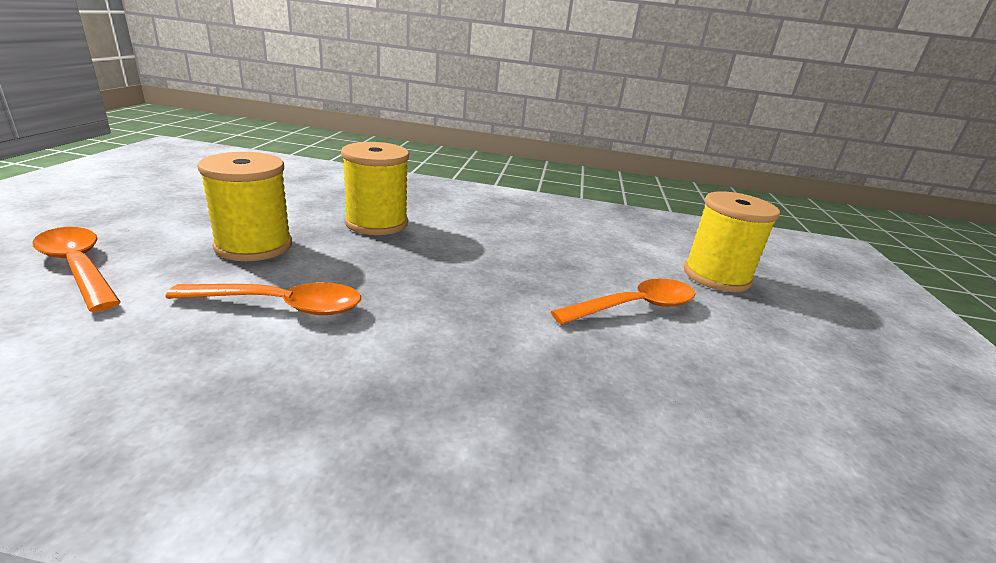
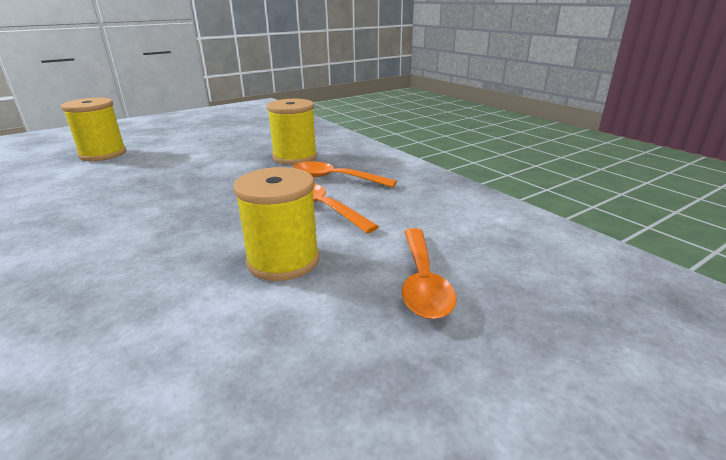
camera: 130 degrees left, 0 degrees up
(376, 223) = (155, 253): yellow spool -> yellow spool (295, 157)
(634, 307) = (179, 158): orange spoon -> orange spoon (335, 178)

